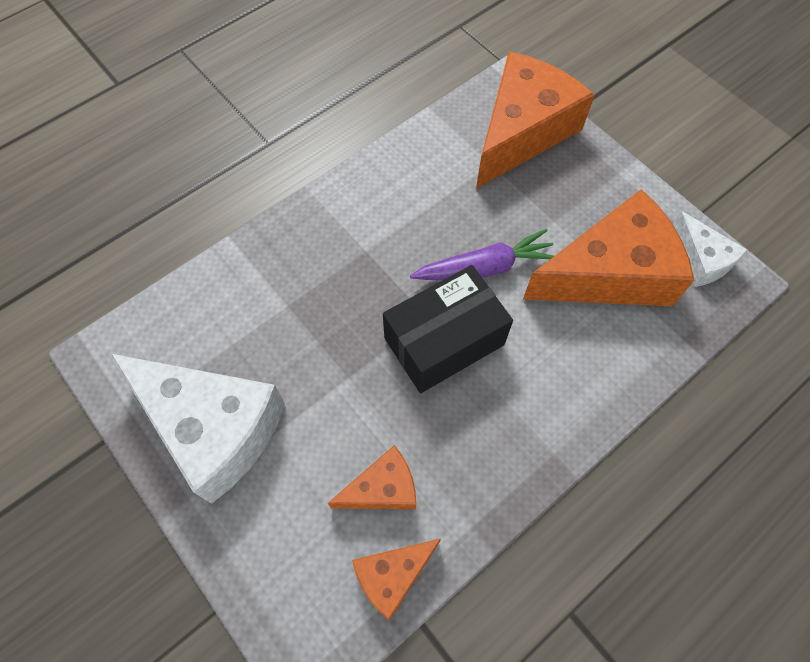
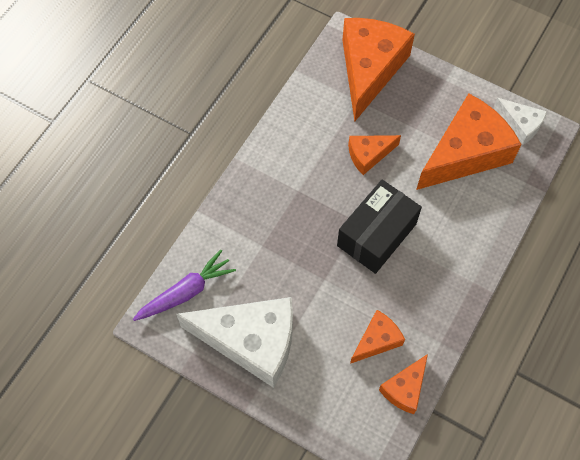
camera: 20 degrees left, 0 degrees up
(477, 235) = (368, 155): none -> orange cheese
(485, 267) = (383, 176): purple carrot -> purple carrot (186, 292)

